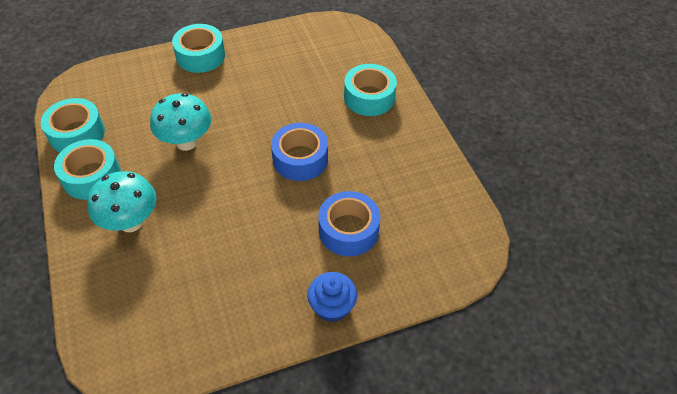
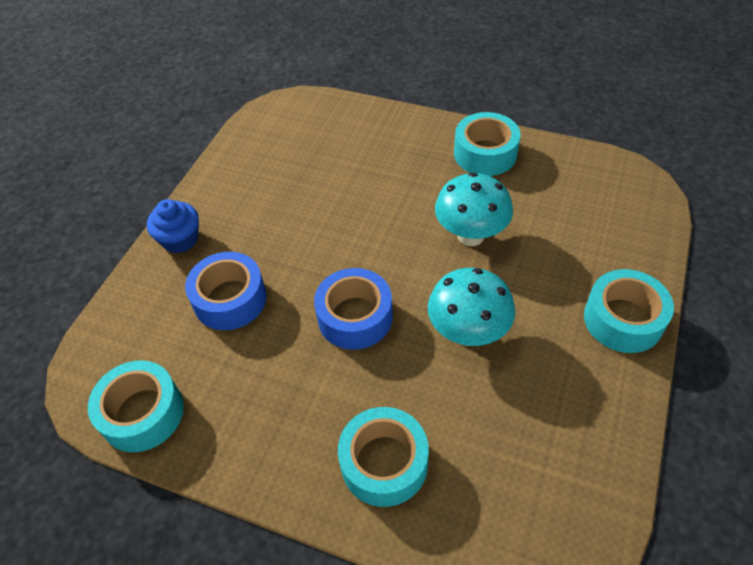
camera: 135 degrees right, 0 degrees up
(77, 133) = (557, 163): turquoise tape -> turquoise tape (142, 413)
(131, 222) = (403, 158): turquoise mushroom -> turquoise mushroom (468, 333)

